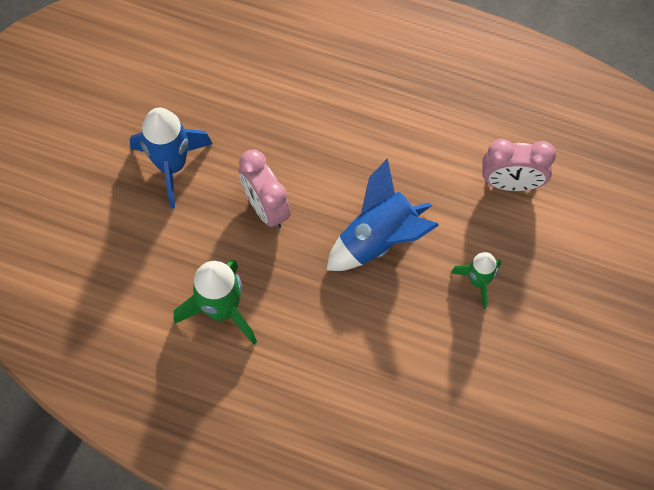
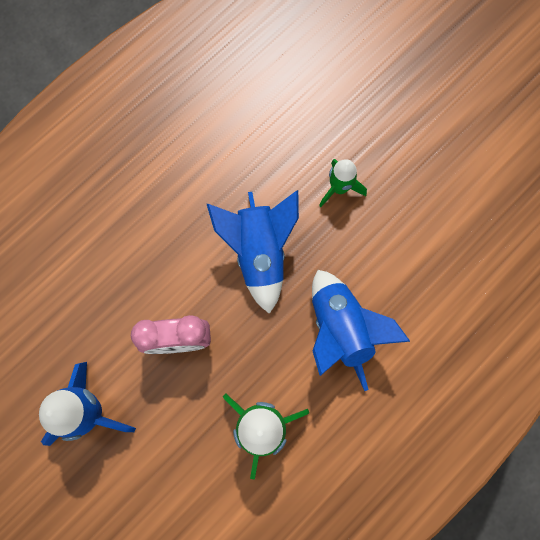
camera: 65 degrees left, 10 degrees up
(343, 340) = (341, 329): none -> blue rocket
(511, 183) = (262, 116): pink clock -> none

